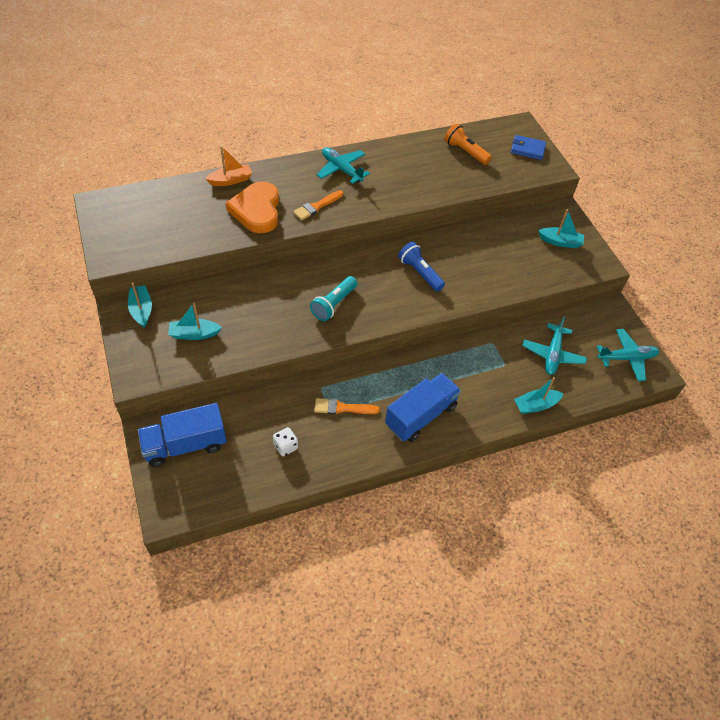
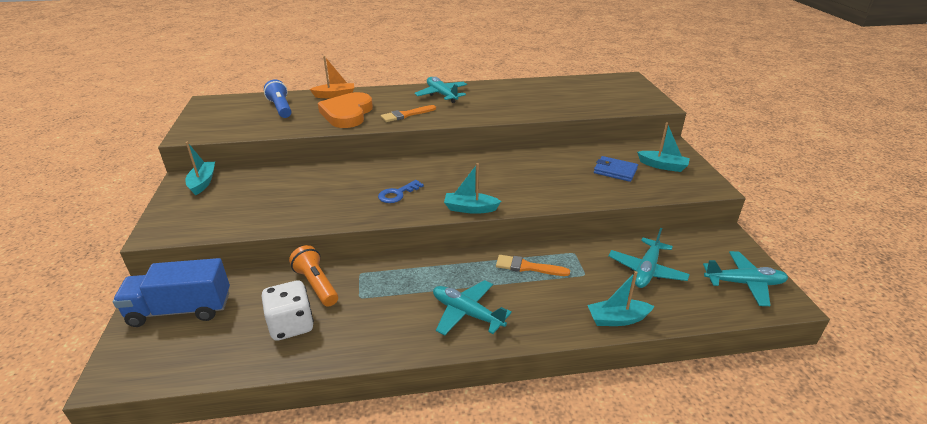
camera: 15 degrees right, 20 degrees down
(194, 334) = (240, 204): turquoise boat -> turquoise boat (470, 208)
(285, 446) = (291, 325): white dice -> white dice, size x1.69
(334, 304) = (397, 194): turquoise flashlight -> blue key
(342, 408) = (375, 295): orange brush -> orange brush (527, 267)
(420, 273) = (500, 178): blue flashlight -> blue flashlight (280, 108)
(421, 416) = (467, 313): blue truck -> turquoise plane
(465, 152) = (568, 90): orange flashlight -> orange flashlight (316, 284)
(527, 149) = (632, 92): blue wallet -> blue wallet (615, 171)

